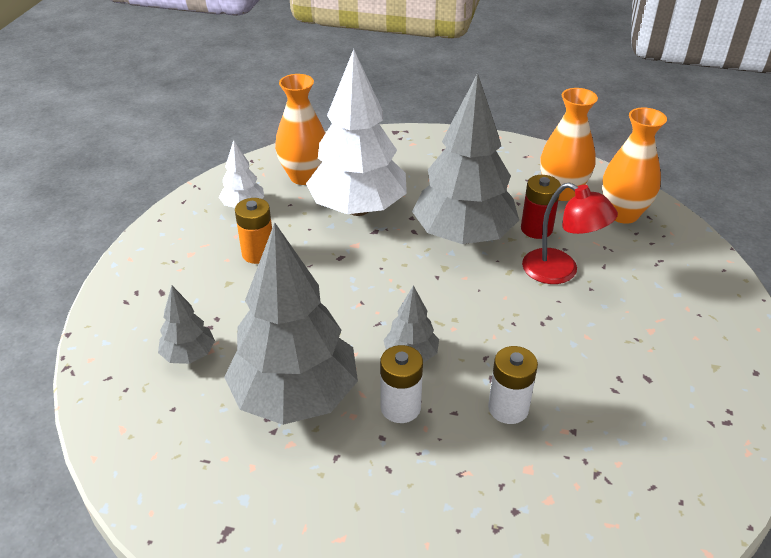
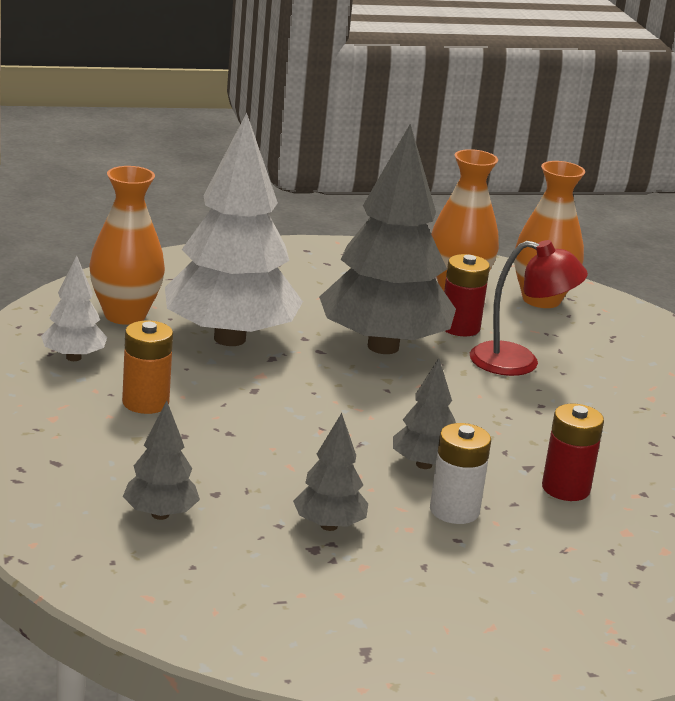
camera: 30 degrees left, 15 degrees down
(295, 397) = (328, 526): grey tree -> grey tree, size x0.45
(508, 408) = (565, 488): white battery -> red battery

